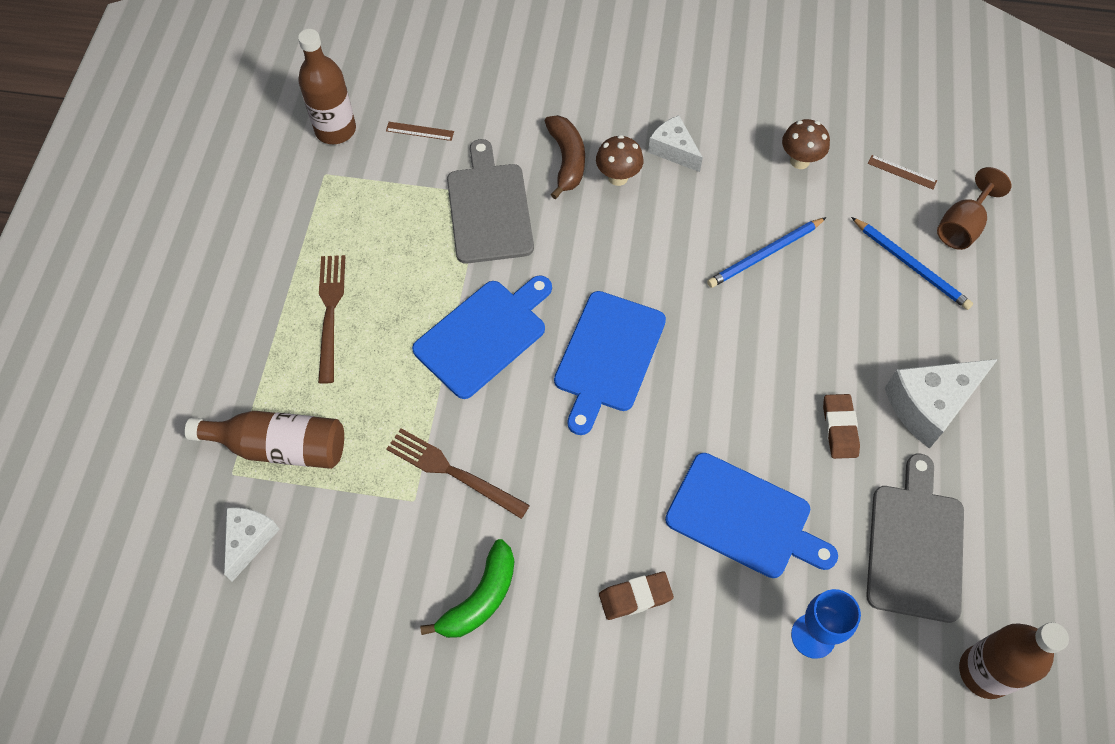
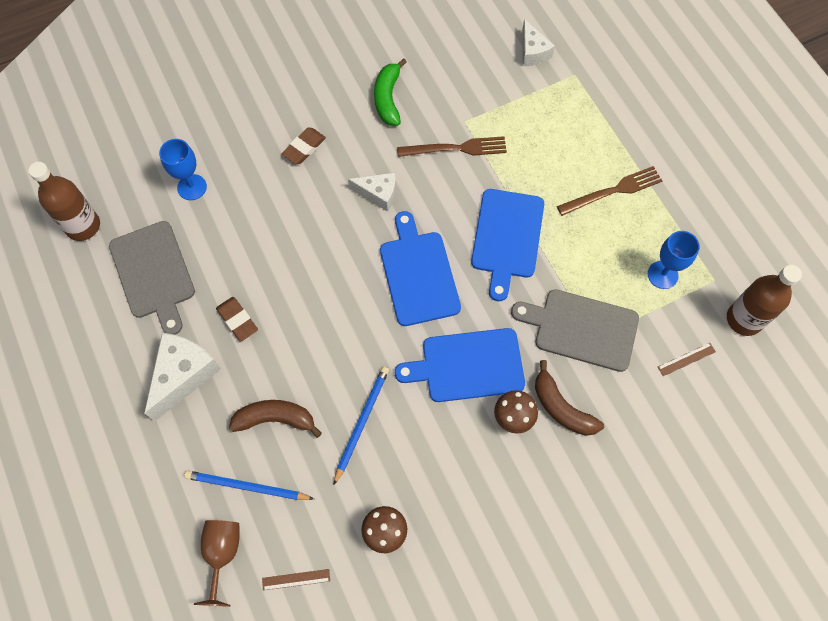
camera: 145 degrees right, 5 degrees up
(280, 447) = (563, 102): brown bottle -> none
(330, 312) = (613, 191): brown fork -> brown fork turned 75 degrees counterclockwise
(366, 207) = (662, 275): none -> blue goblet
(489, 209) = (581, 329): grey cutting board -> grey cutting board turned 150 degrees clockwise
(673, 150) = (490, 473): white cheese -> white cheese (378, 194)
(743, 518) = (268, 226): blue cutting board -> blue cutting board (468, 365)
(850, 307) = (275, 419): none -> brown banana

